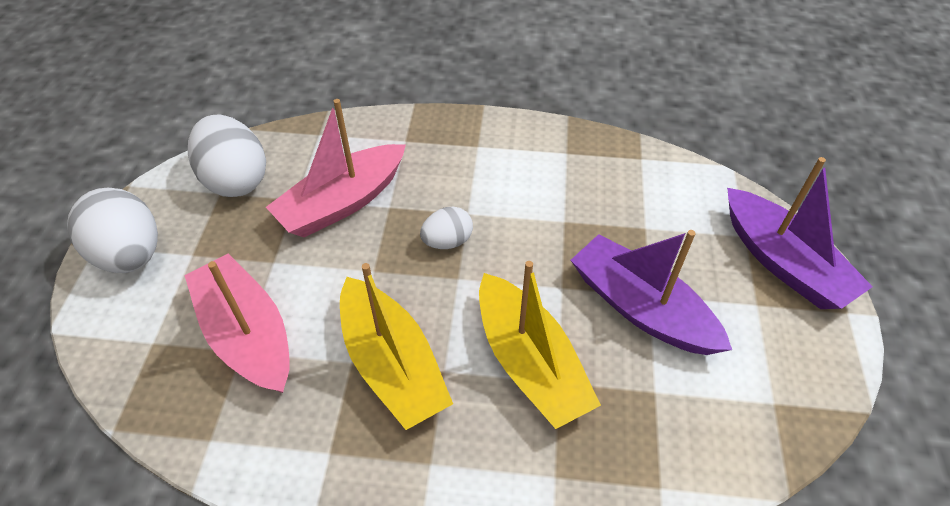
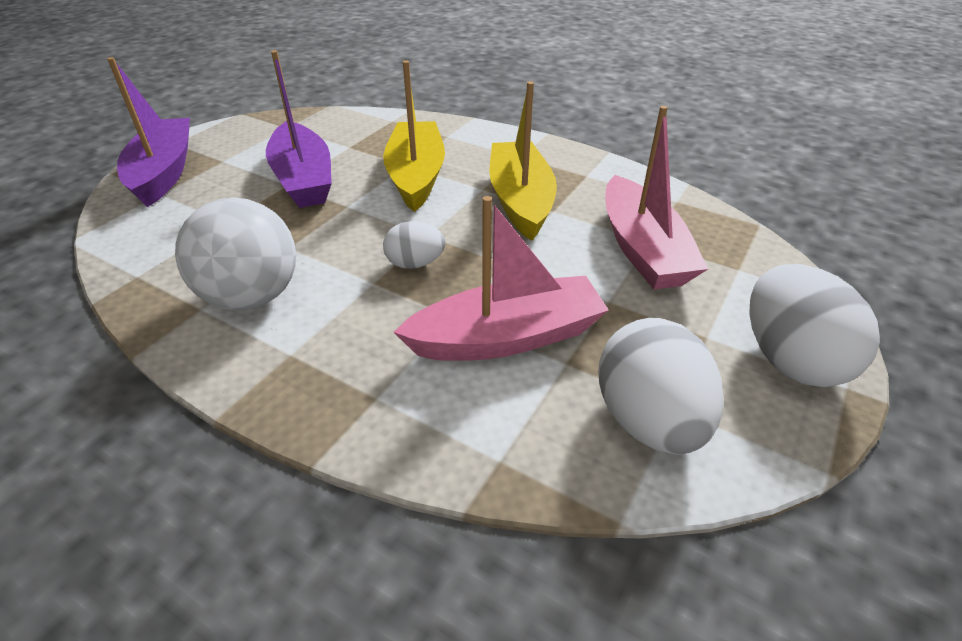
camera: 155 degrees left, 10 degrees down
(542, 171) = (252, 297): none -> white ball

